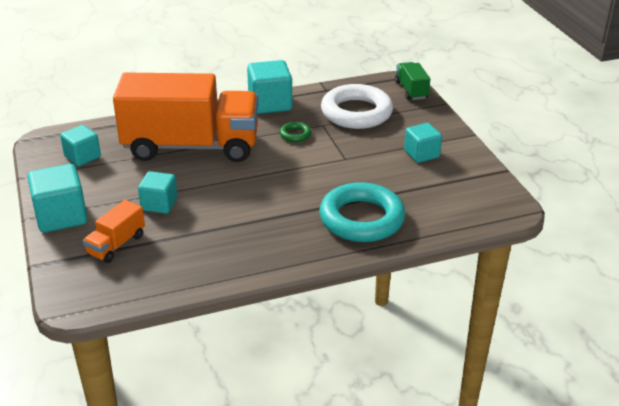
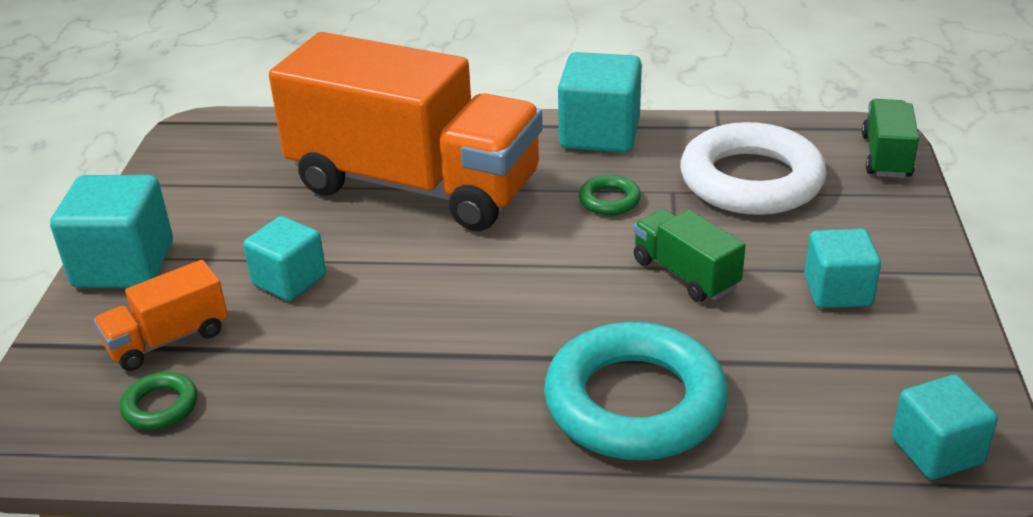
camera: 25 degrees right, 0 degrees up
(82, 157) = (232, 168): turquoise cube -> turquoise cube (936, 451)
(137, 274) = (160, 406): none -> green ring
(351, 161) = (685, 274): none -> green truck

